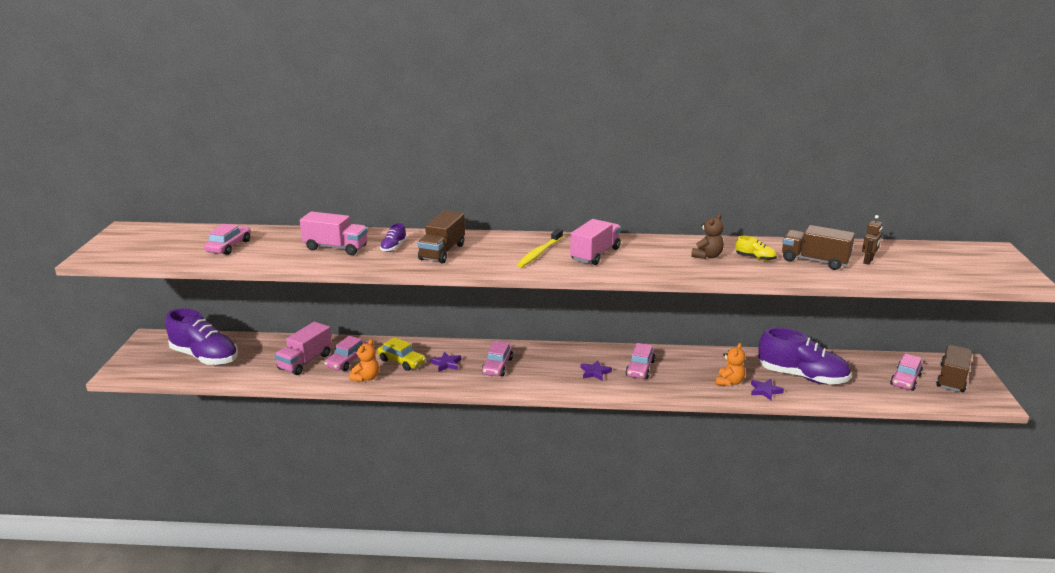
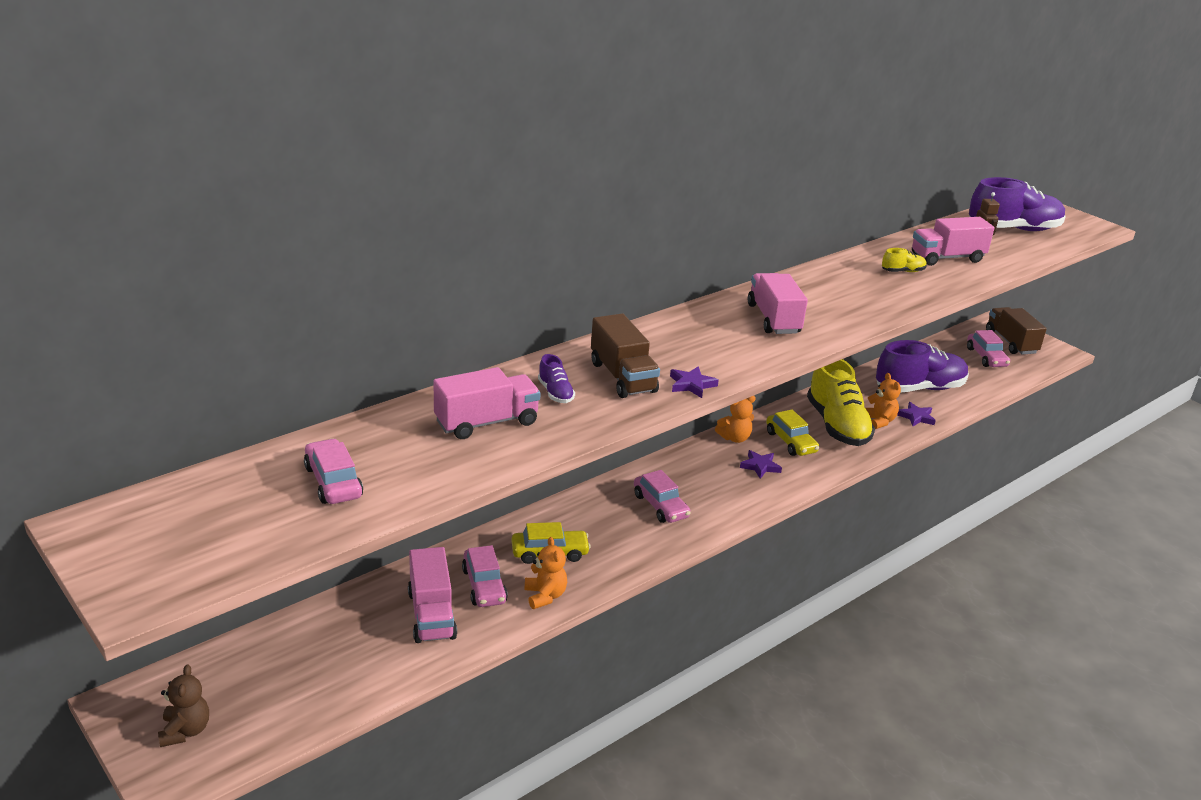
camera: 45 degrees left, 5 degrees up
(205, 357) = (273, 684): purple shoe -> purple shoe (1013, 229)
(446, 364) = (604, 530): purple star -> purple star (691, 385)
(539, 253) = (721, 338): yellow toothbrush -> none
(606, 352) = (734, 438): none -> orange teddy bear
(640, 368) = (790, 442): pink car -> yellow car
(691, 373) = (837, 425): none -> yellow shoe
(707, 256) = (865, 283): brown teddy bear -> brown teddy bear (185, 731)
(814, 261) = (947, 258): brown truck -> pink truck

